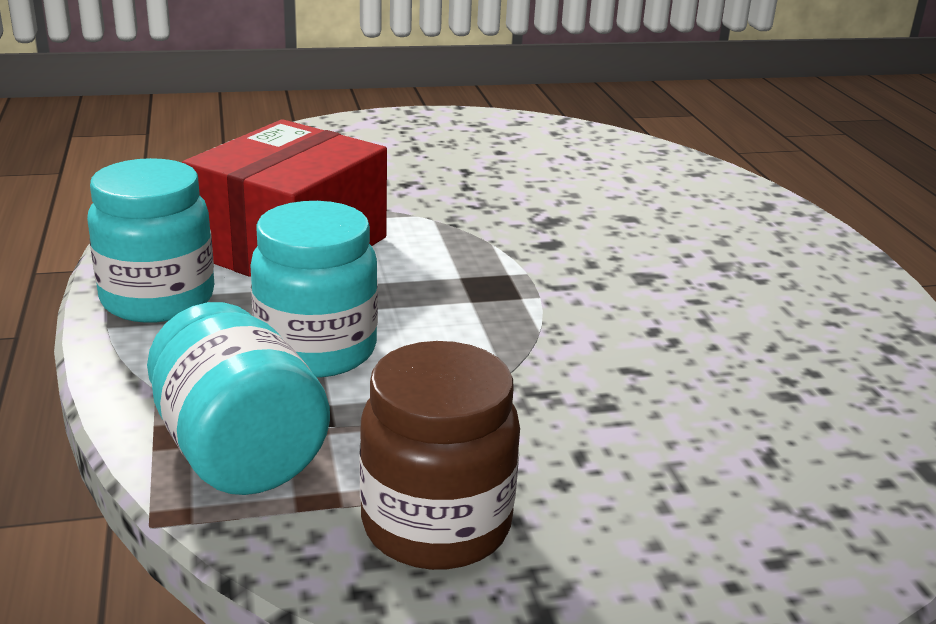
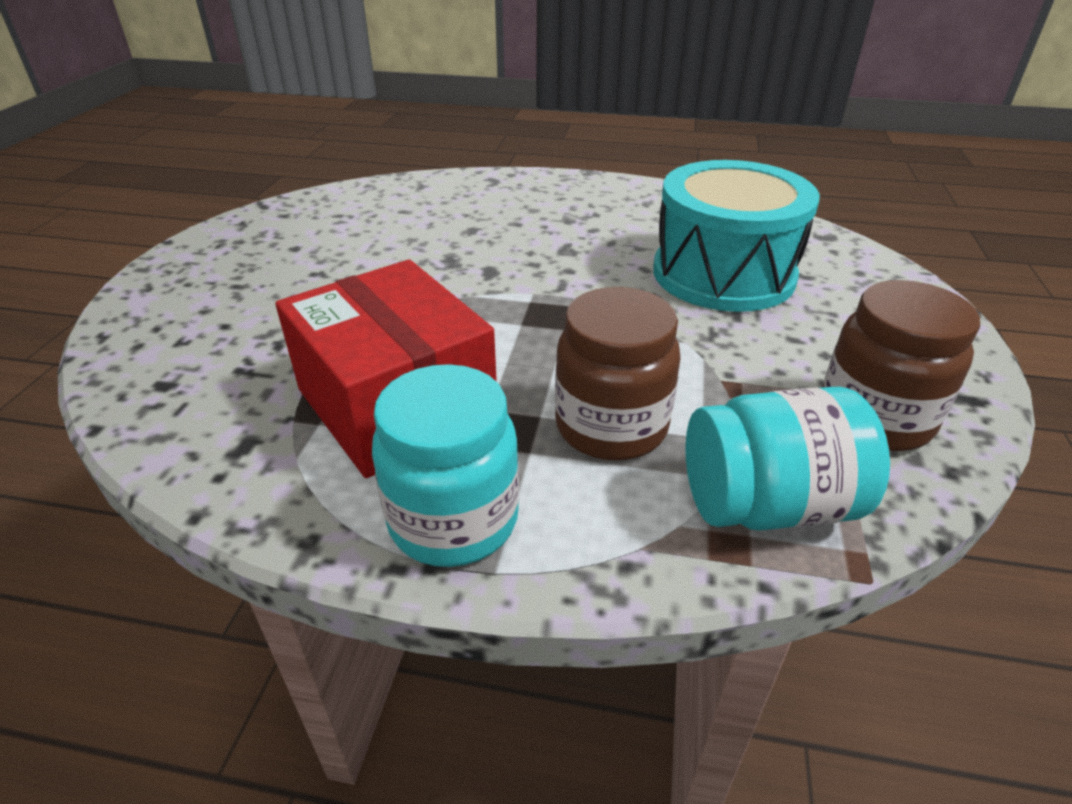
camera: 65 degrees left, 10 degrees up
(316, 350) = (611, 427): turquoise jar -> brown jar
(698, 387) = (723, 274): none -> turquoise drum

